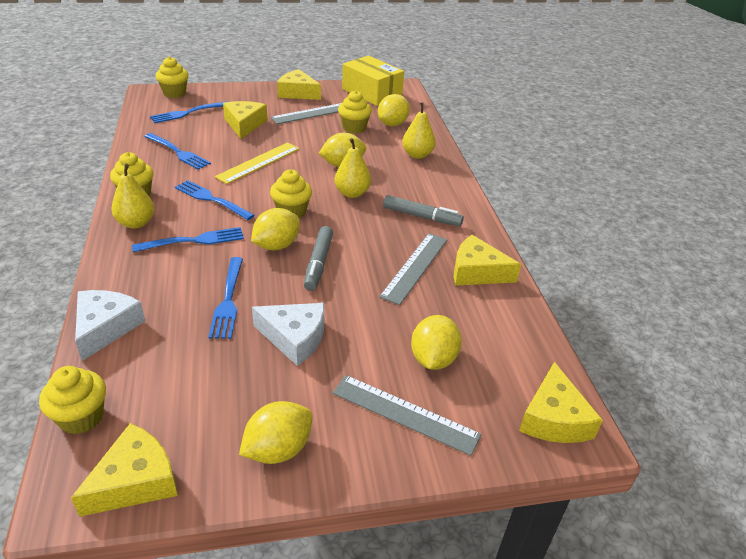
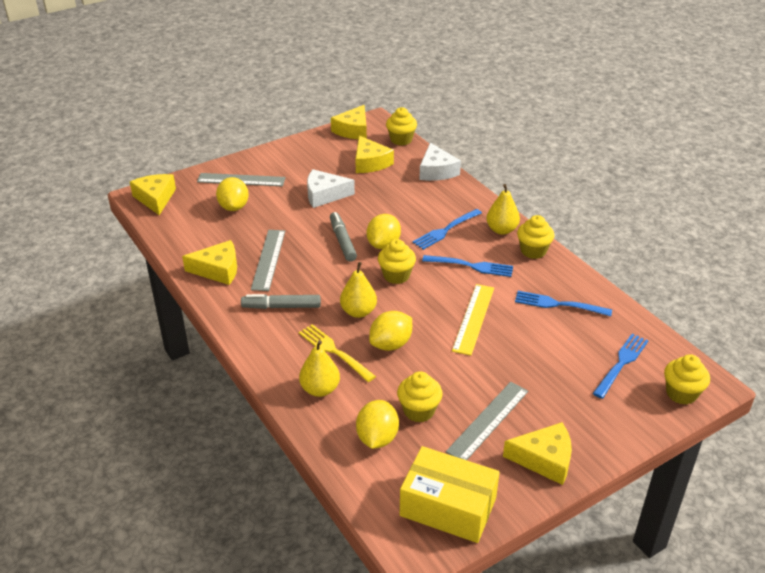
camera: 160 degrees right, 0 degrees up
(228, 300) = (382, 202): blue fork -> none
(244, 124) = (542, 368): yellow cheese -> yellow cheese (370, 163)
(278, 449) = (298, 153): yellow lemon -> none
(392, 173) = (334, 351): none -> yellow fork

